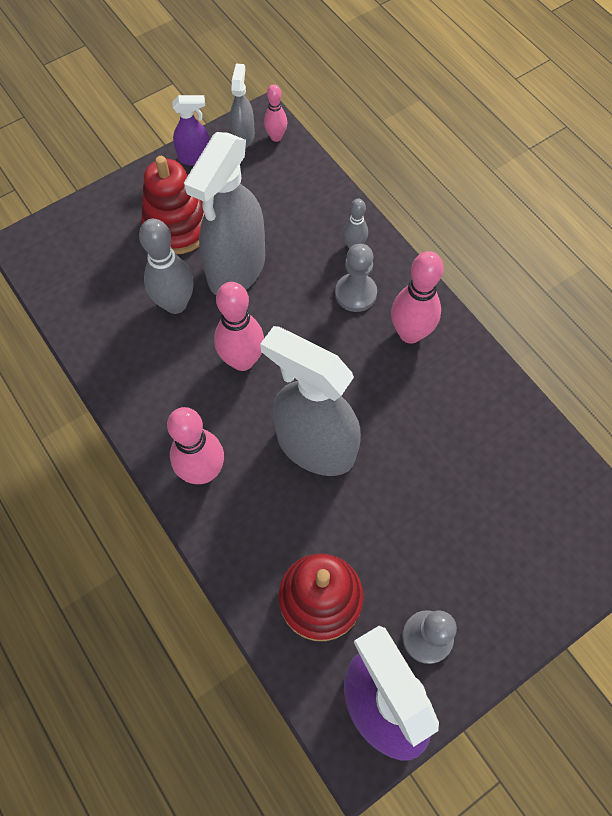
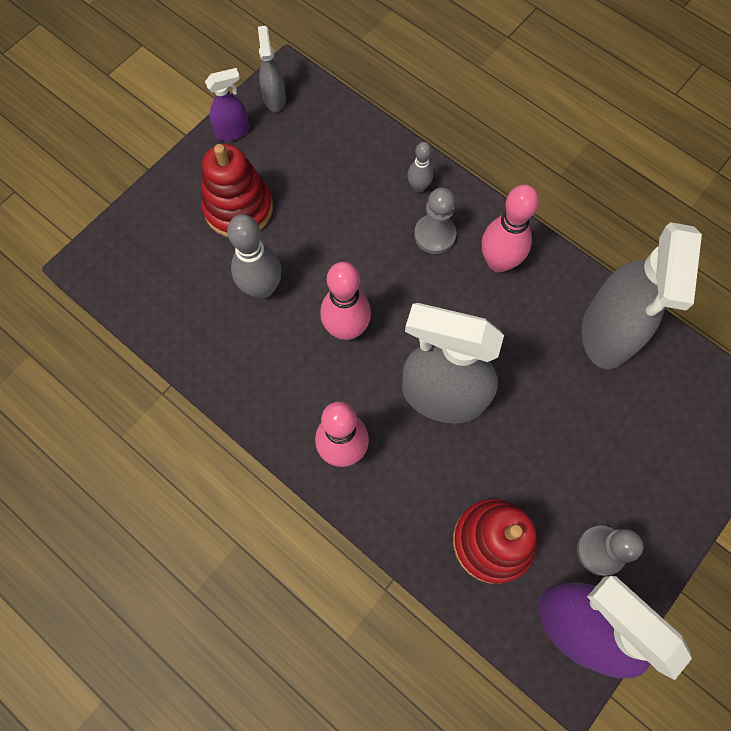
camera: 15 degrees left, 5 degrees up
(236, 269) = (311, 238): grey spray bottle -> grey spray bottle (606, 333)
(276, 137) = (307, 92): pink bowling pin -> none

